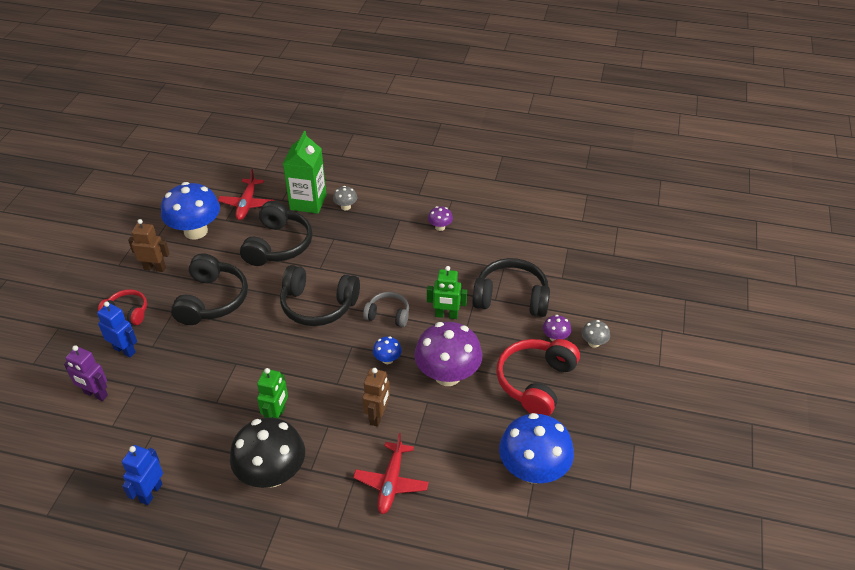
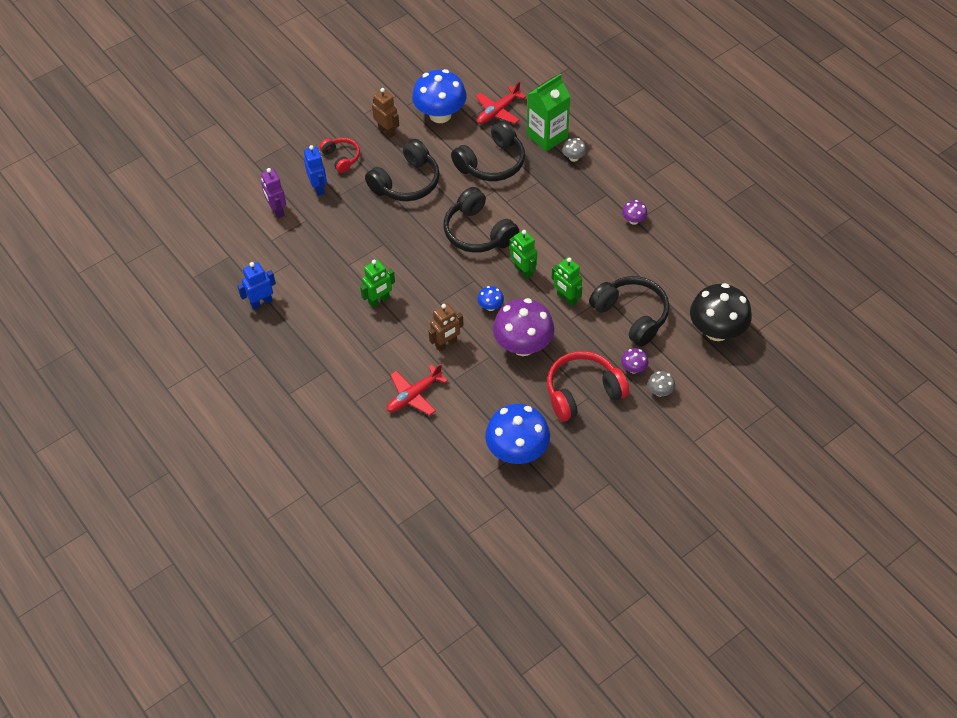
camera: 40 degrees right, 10 degrees up
(272, 474) = (343, 339): black mushroom -> black mushroom (717, 331)
(388, 314) = (523, 271): grey headphones -> green robot

